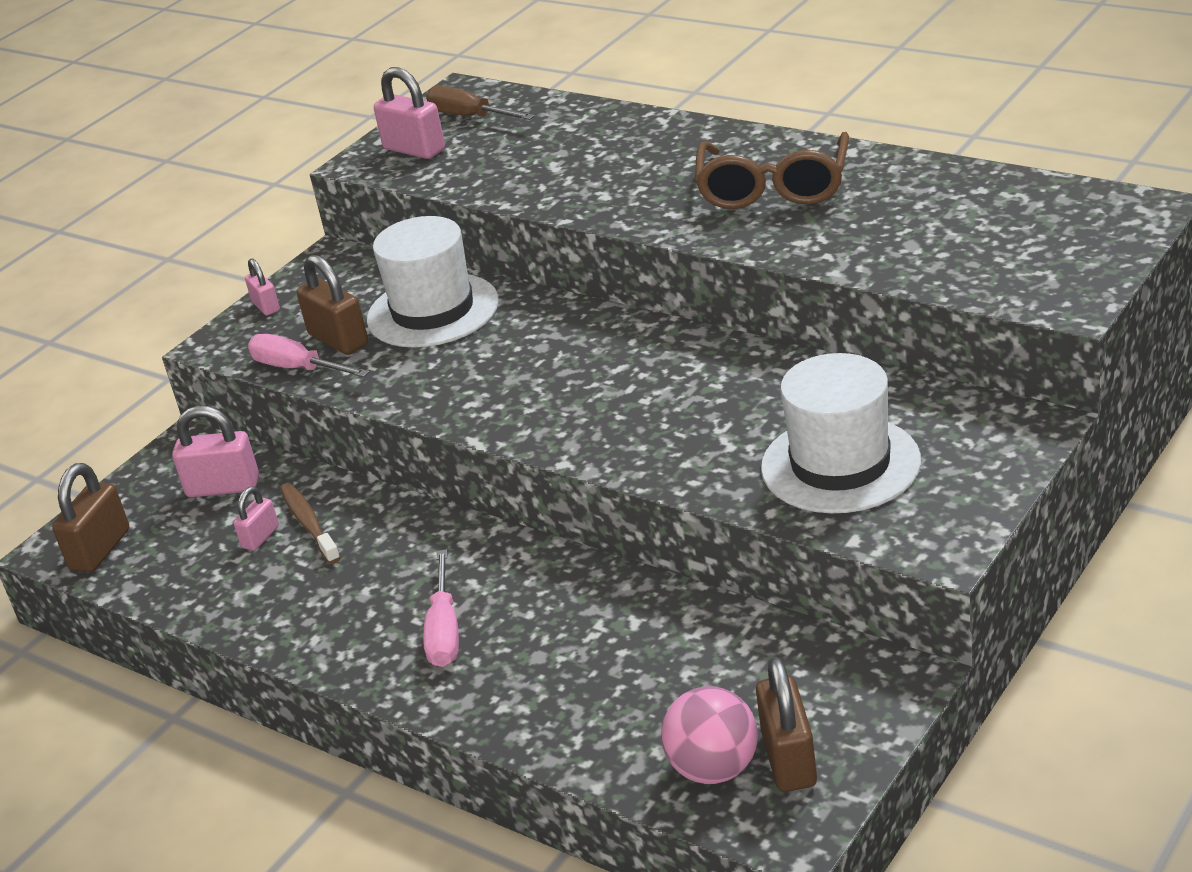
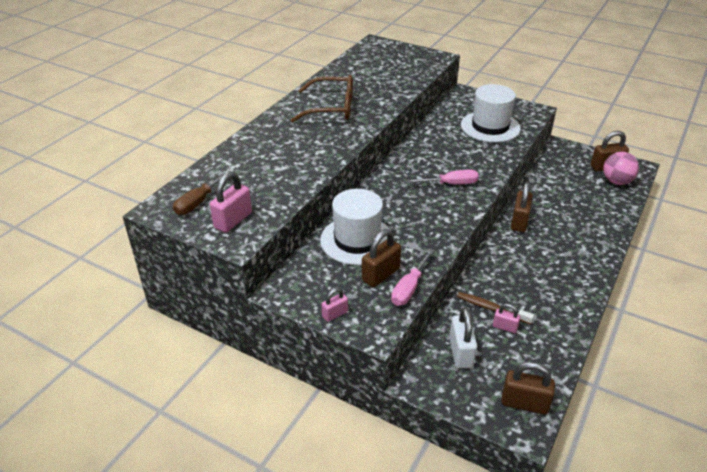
camera: 100 degrees left, 5 degrees up
(223, 487) = (460, 352): pink padlock -> white padlock
(309, 524) = (492, 308): brown toothbrush -> brown toothbrush turned 60 degrees clockwise
(444, 631) = (562, 251): pink screwdriver -> pink screwdriver (450, 184)
(558, 574) = (519, 222): none -> brown padlock

